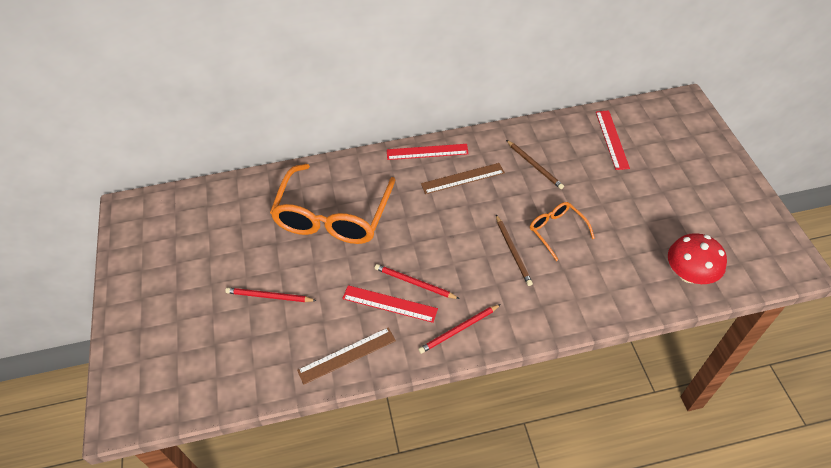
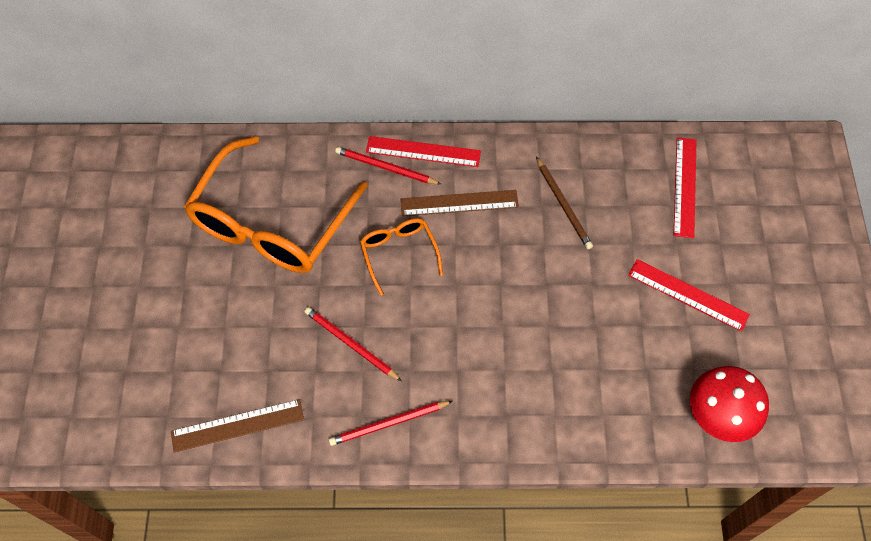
camera: 10 degrees right, 10 degrees up
(269, 296) = (161, 320): red pencil -> red pencil (385, 167)
(389, 303) = (311, 366): red ruler -> red ruler (688, 294)
(513, 251) = (493, 328): brown pencil -> none
(557, 231) = (562, 311): orange glasses -> orange glasses (399, 254)

